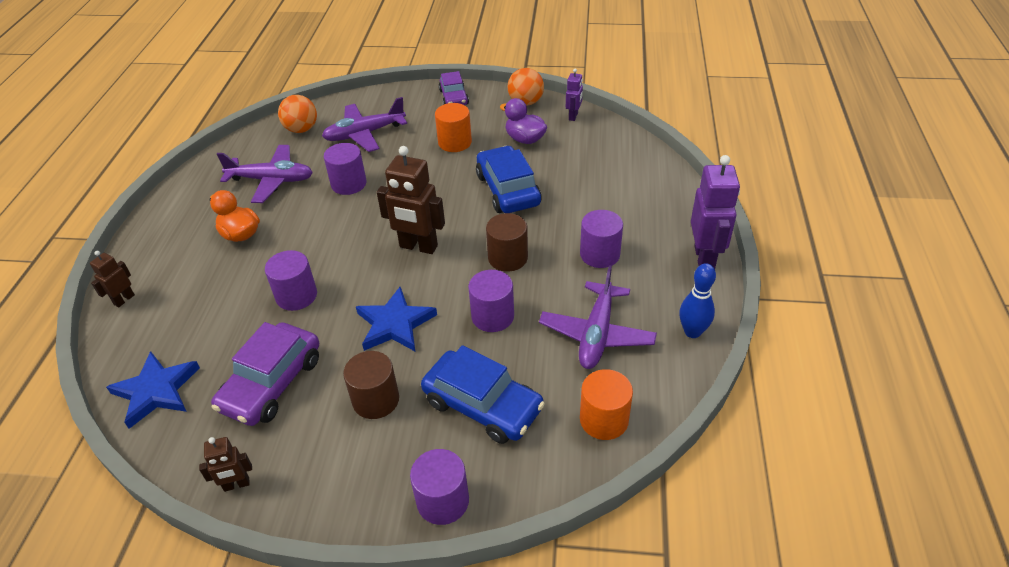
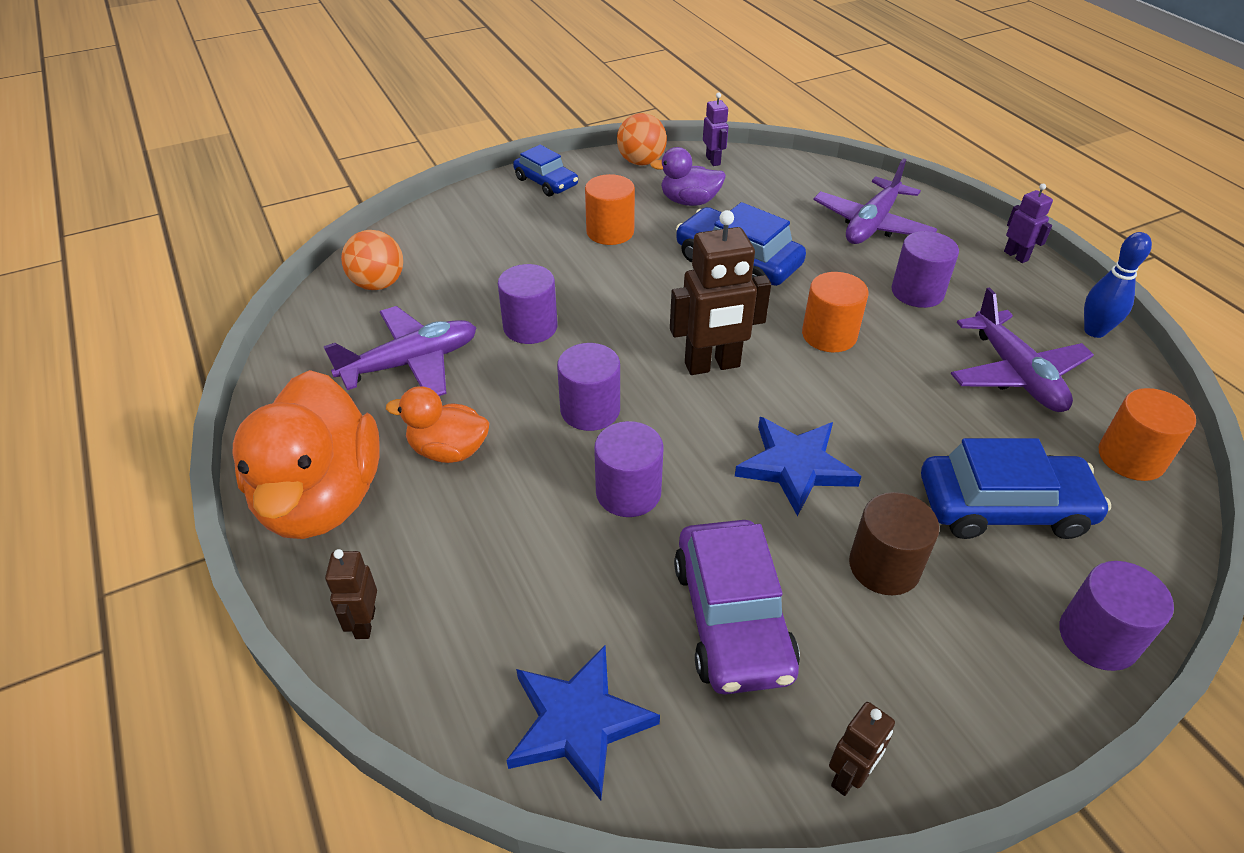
camera: 35 degrees left, 0 degrees up
(165, 233) = (322, 498): none -> orange duck
(365, 134) = (478, 260): purple plane -> purple plane (872, 224)
(454, 97) = (546, 182): purple car -> blue car
(492, 316) = (892, 405): purple cylinder -> purple cylinder (590, 410)
(508, 258) = (829, 335): brown cylinder -> orange cylinder
(704, 258) = (1016, 256): purple robot -> purple robot, size x0.53

